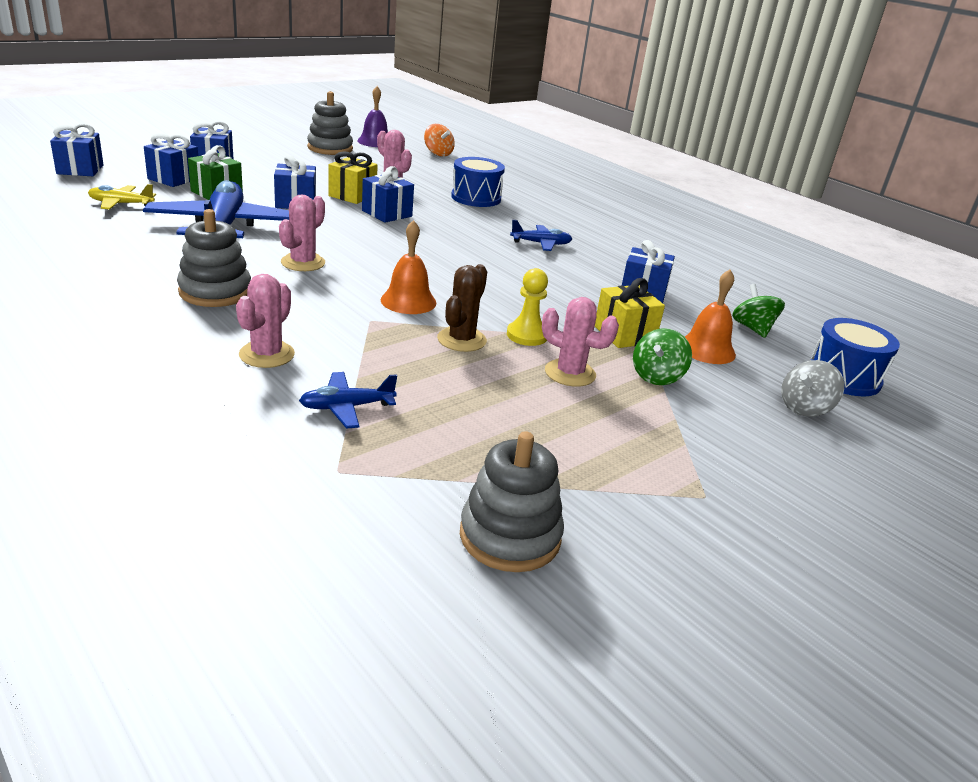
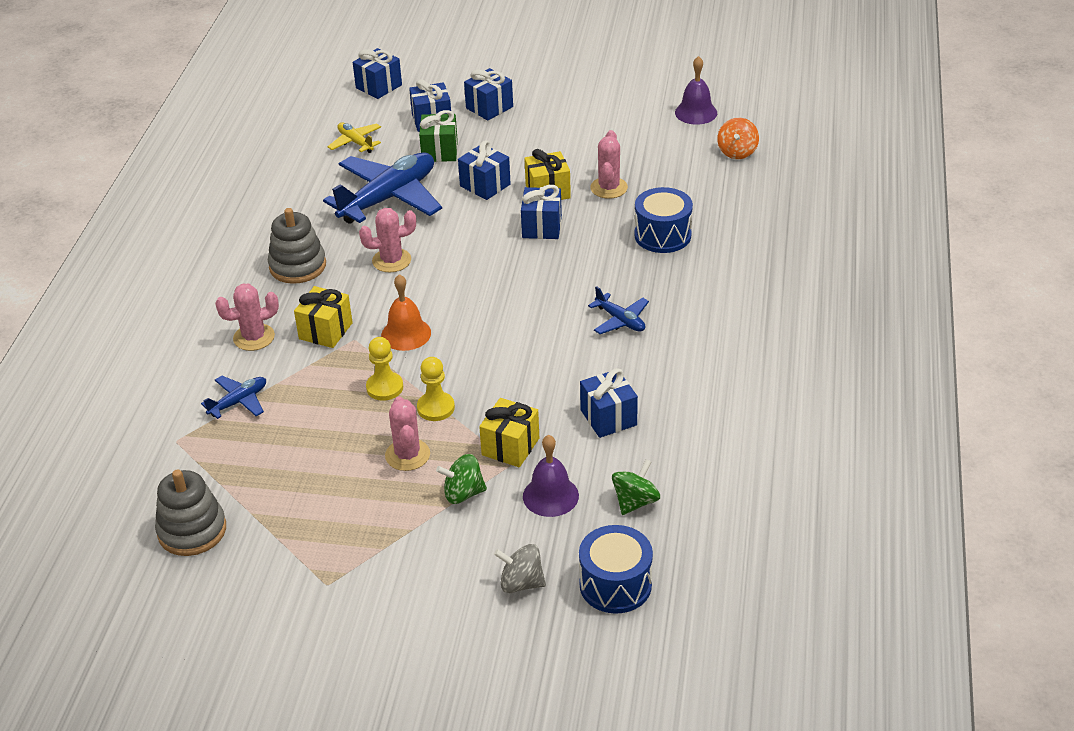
camera: 55 degrees right, 10 degrees up
(330, 148) = (630, 111): grey stacking toy -> none
(332, 324) = (325, 331): none -> yellow gift
(346, 407) = (239, 402): blue plane -> blue plane turned 105 degrees clockwise
(461, 340) = (384, 387): brown cactus -> yellow pawn
(706, 349) = (550, 496): orange bell -> purple bell

